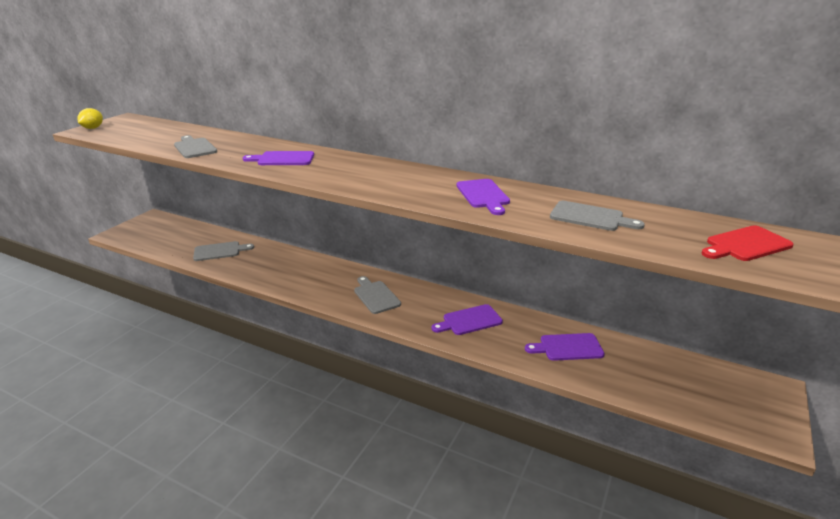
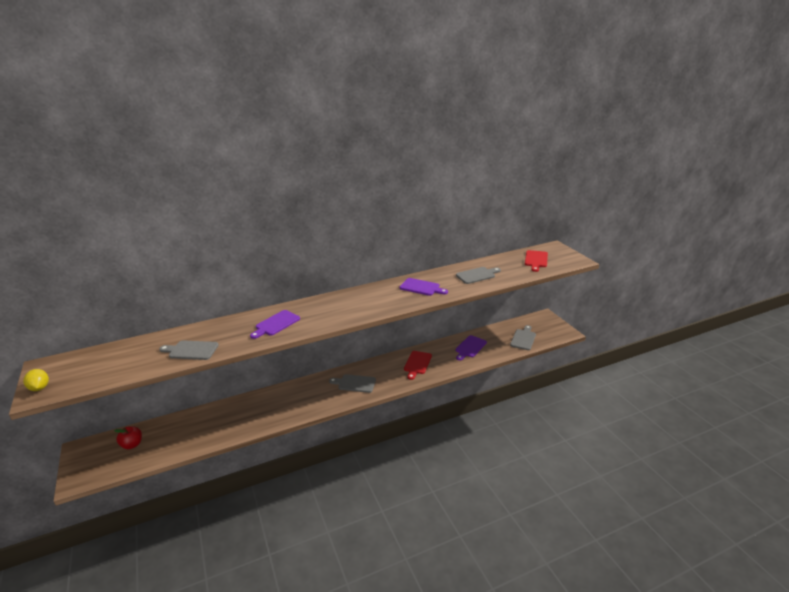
camera: 50 degrees left, 0 degrees up
(172, 233) = (132, 445): none -> red apple
(220, 251) = (204, 428): grey cutting board -> grey cutting board (523, 338)
(469, 321) = (417, 364): purple cutting board -> red cutting board

